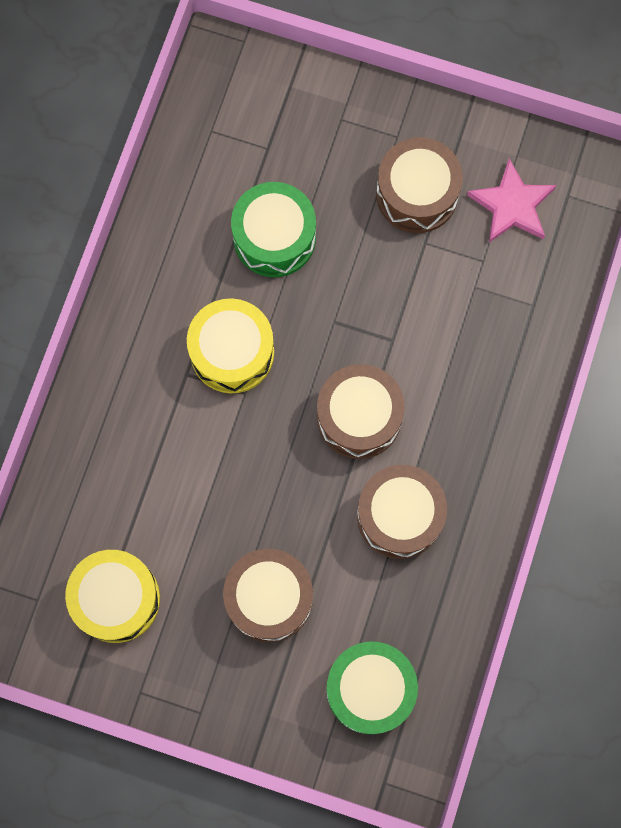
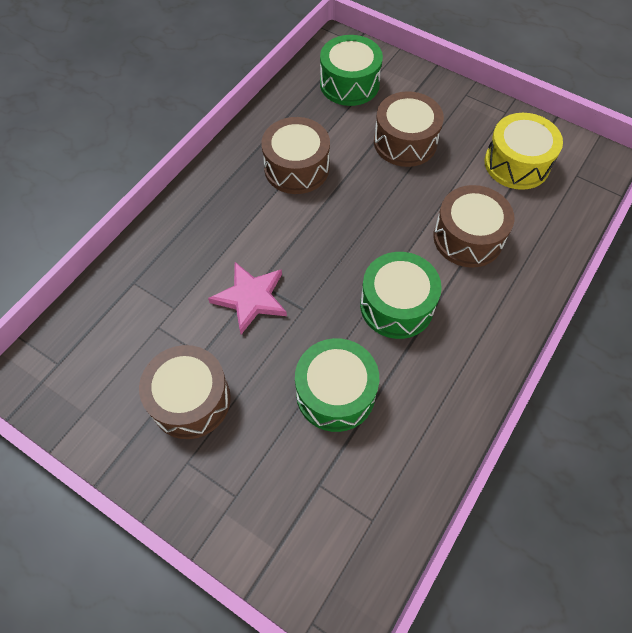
camera: 165 degrees left, 15 degrees down
(232, 352) = (396, 305): yellow drum -> green drum
(359, 417) = (305, 235): brown drum -> brown drum (468, 238)
(512, 205) = (110, 367): pink star -> pink star (251, 298)

